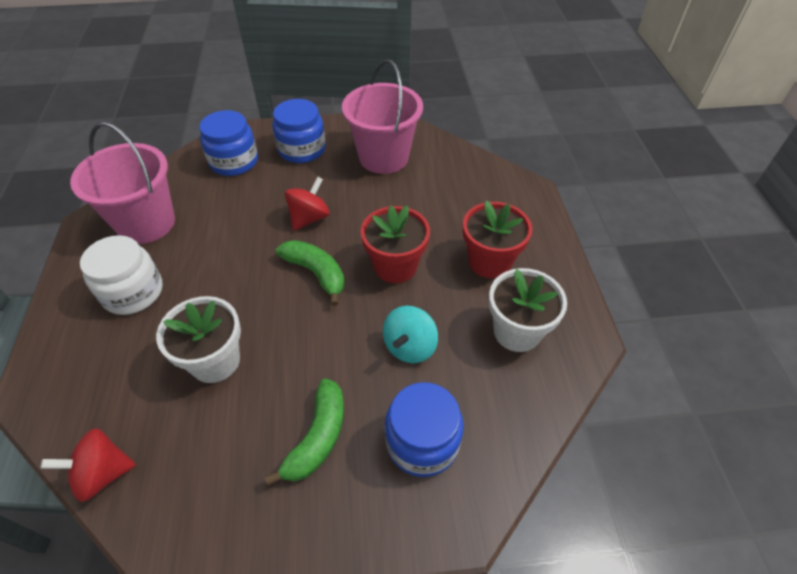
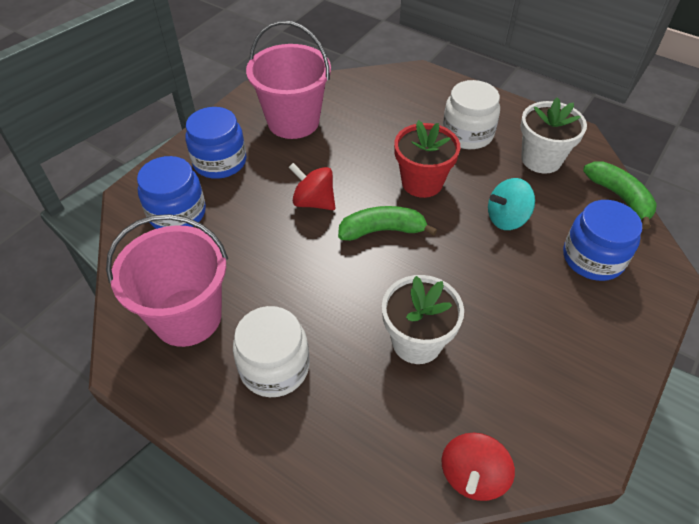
camera: 50 degrees left, 0 degrees up
(309, 218) = (314, 202): red spinning top -> red spinning top turned 45 degrees counterclockwise
(318, 437) = (546, 313): green banana -> green banana (619, 197)
(409, 347) = (506, 218): turquoise spinning top -> turquoise spinning top turned 90 degrees clockwise
(489, 262) = (467, 134): red flower pot -> white jar

